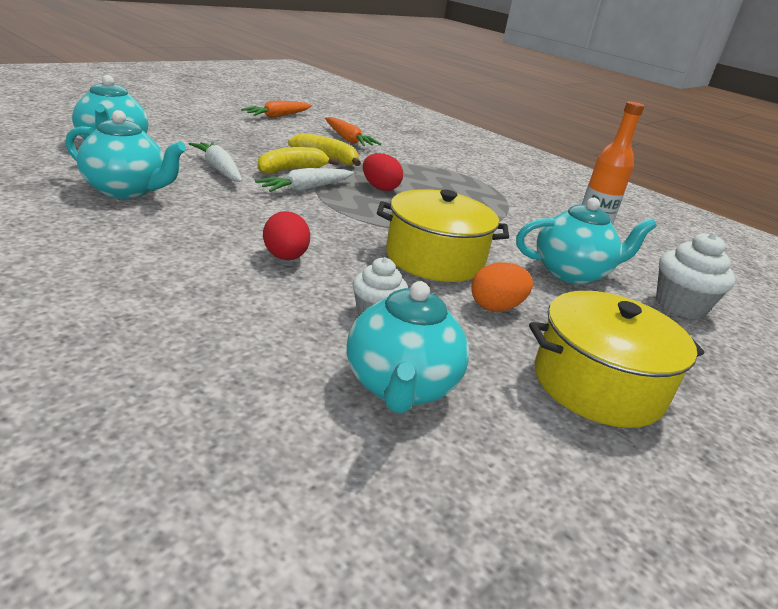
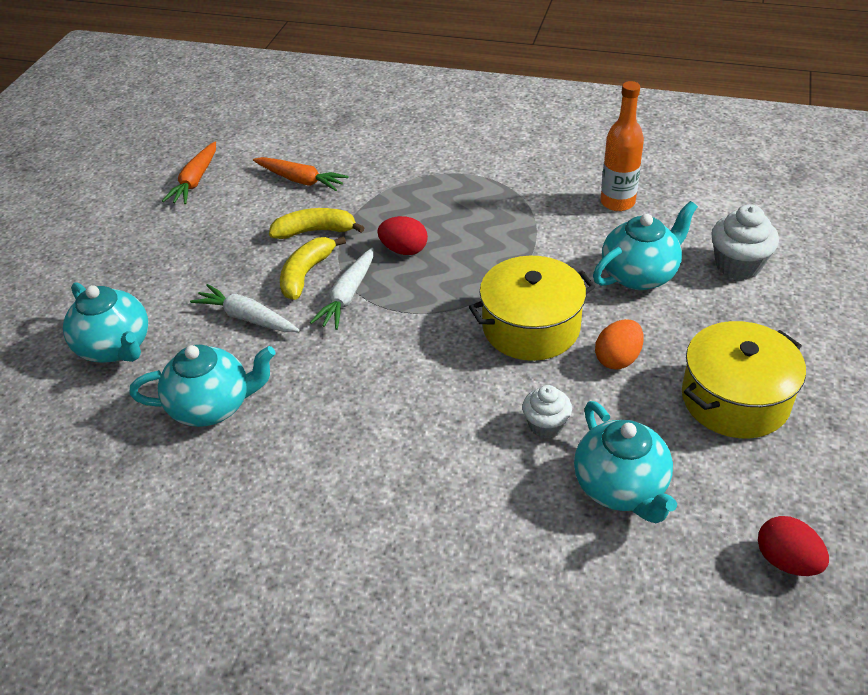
camera: 20 degrees left, 15 degrees up
(285, 257) = (426, 405): red egg -> red egg (786, 561)

